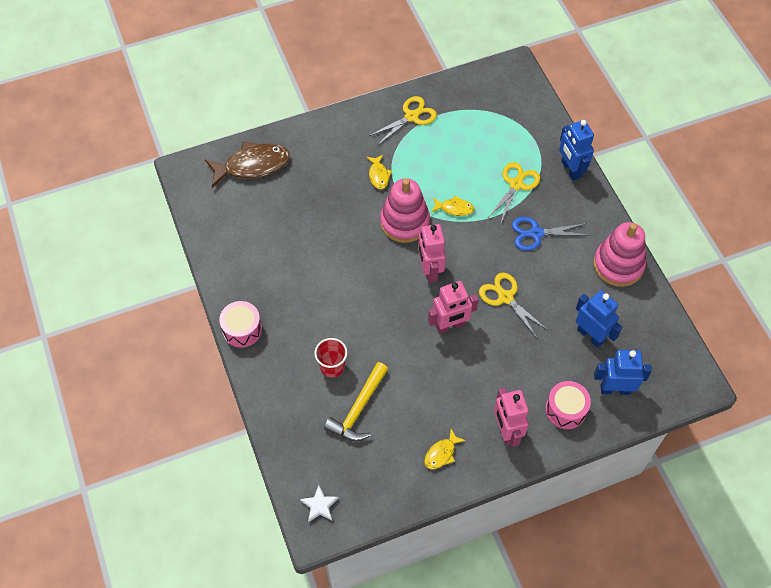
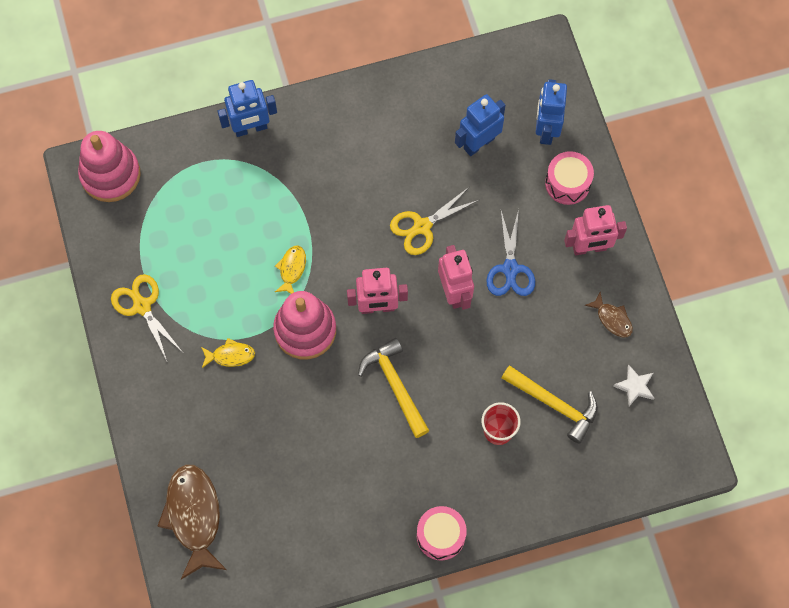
camera: 85 degrees left, 10 degrees up
(319, 505) = (667, 455): white star -> white star (635, 386)
(365, 288) = (395, 385): none -> yellow hammer
(441, 453) = (612, 319): yellow fish -> brown fish
(516, 184) = (265, 193): yellow scissors -> none
(536, 233) = (338, 181): blue scissors -> blue scissors (510, 269)
(618, 265) = (390, 99): pink stacking toy -> pink stacking toy (110, 175)

